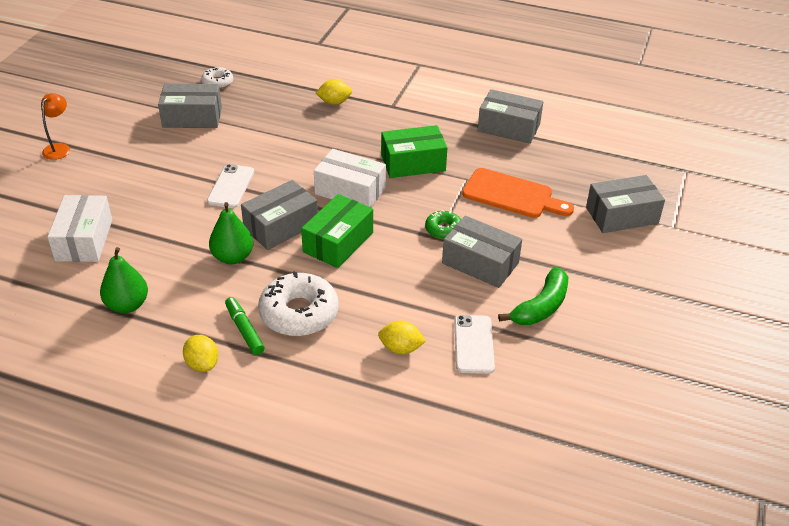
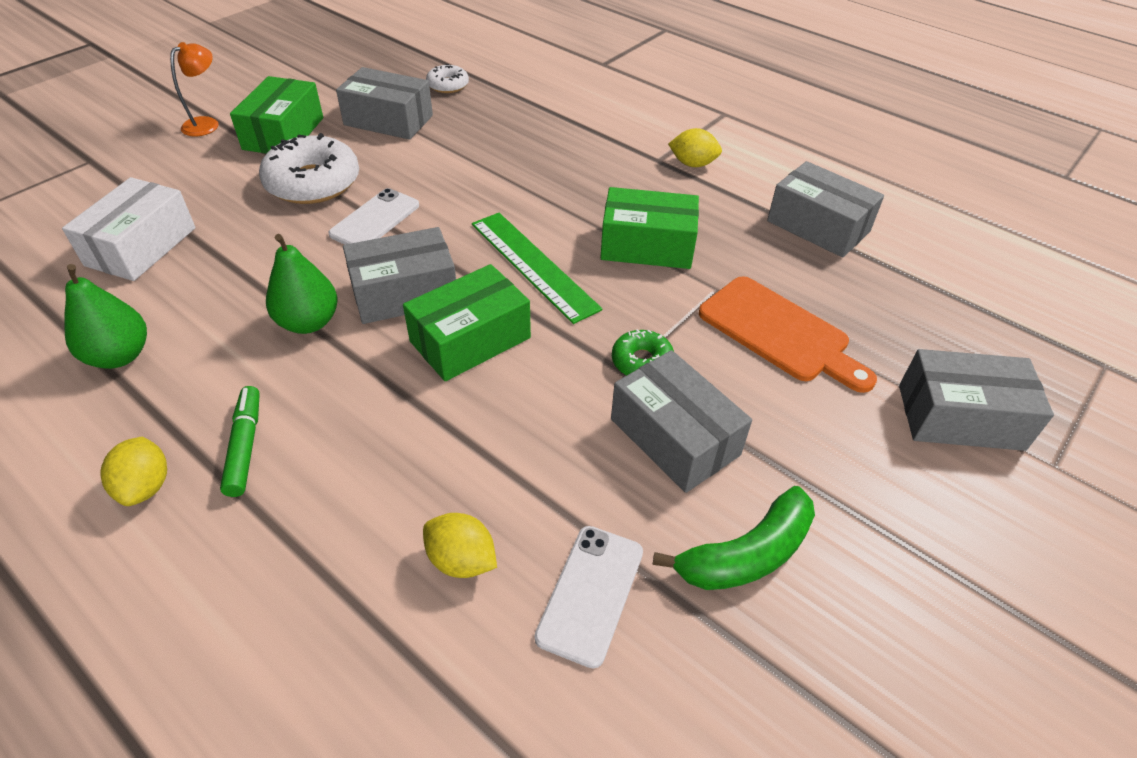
camera: 20 degrees right, 5 degrees up
(123, 143) = (284, 133): none -> green box
(299, 313) = (342, 441): white donut -> white donut (313, 183)
(334, 102) = (581, 139): yellow lemon -> yellow lemon (692, 164)
(350, 191) = (533, 265): white box -> green ruler

